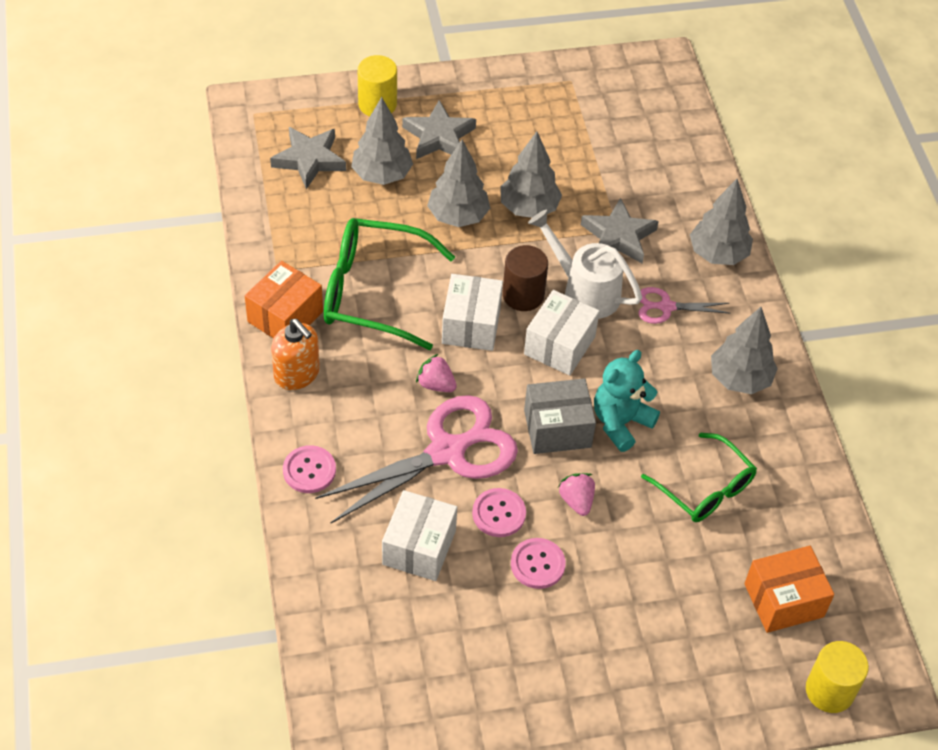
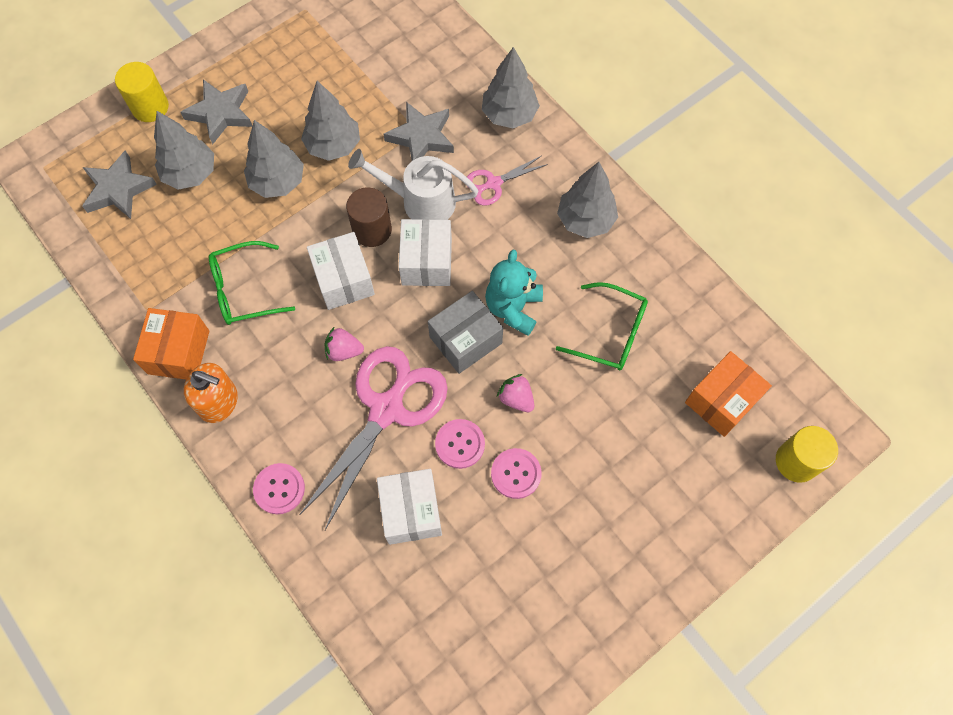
camera: 25 degrees left, 15 degrees up
(374, 292) = (244, 290): green glasses -> green glasses, size x0.65

